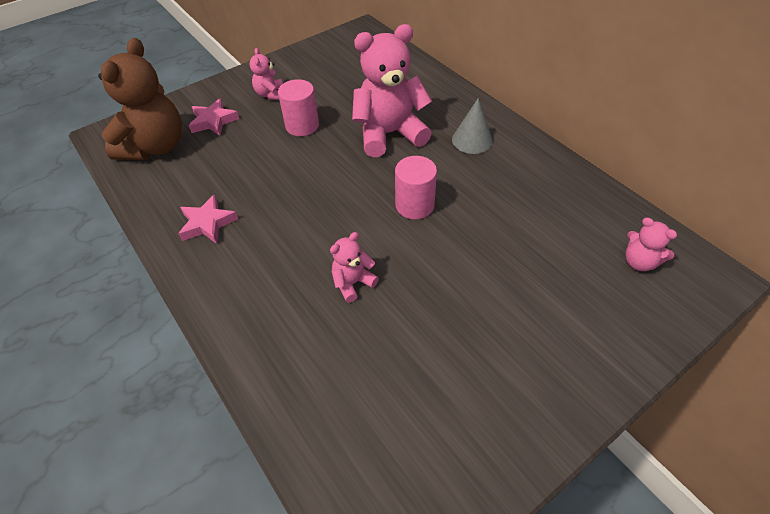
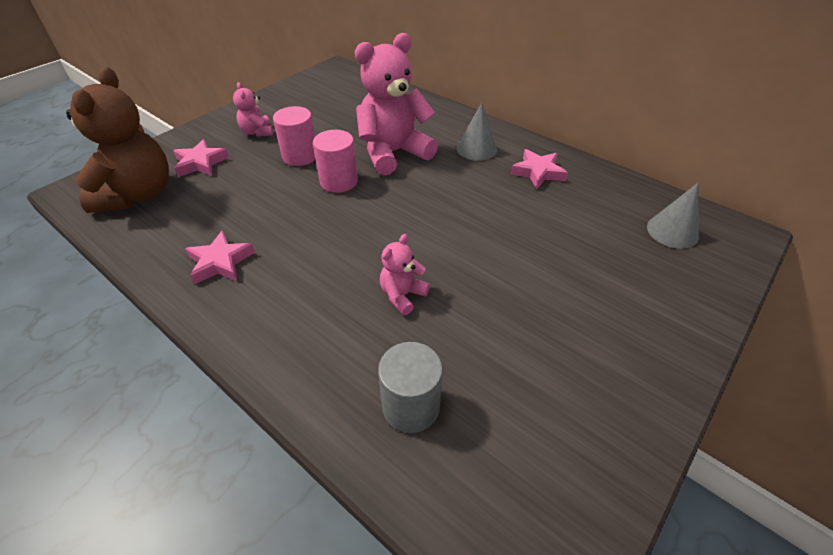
camera: 15 degrees left, 5 degrees down
(328, 386) = (411, 406): none -> grey cylinder
(414, 205) = (441, 213): pink cylinder -> pink cylinder (339, 181)
(524, 175) = (538, 172): none -> pink star
(639, 262) = (672, 231): pink teddy bear -> grey cone

